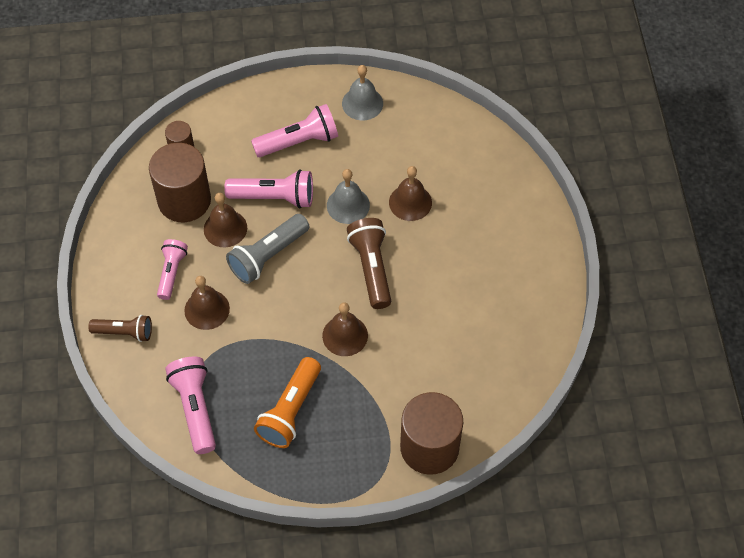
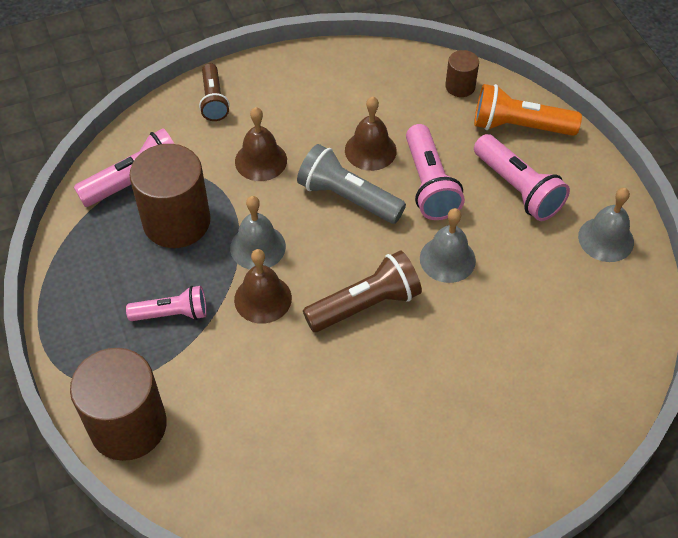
camera: 75 degrees right, 5 degrees down
(172, 272) = (298, 119): pink flashlight -> pink flashlight (172, 314)
(184, 200) = (393, 106): brown cylinder -> brown cylinder (176, 221)
(290, 411) = (150, 268): orange flashlight -> orange flashlight (519, 126)
(295, 329) = (257, 247): none -> grey bell
(410, 202) = (478, 325): brown bell -> none

